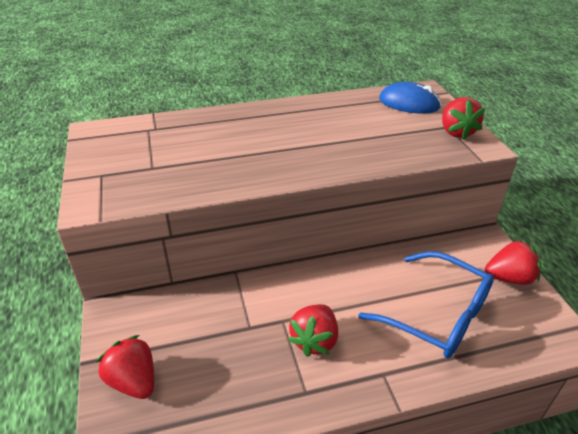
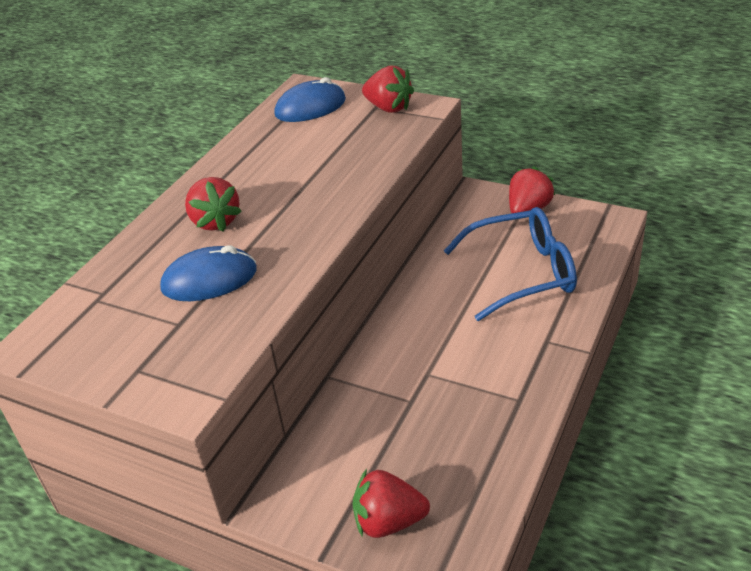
camera: 45 degrees left, 0 degrees up
(201, 157) = (209, 279): none -> blue mouse
(314, 340) = (471, 364): red strawberry -> red strawberry (215, 221)

